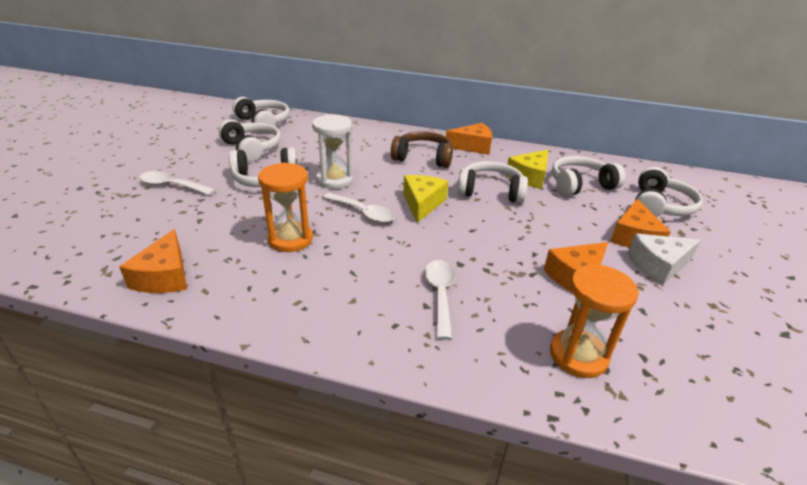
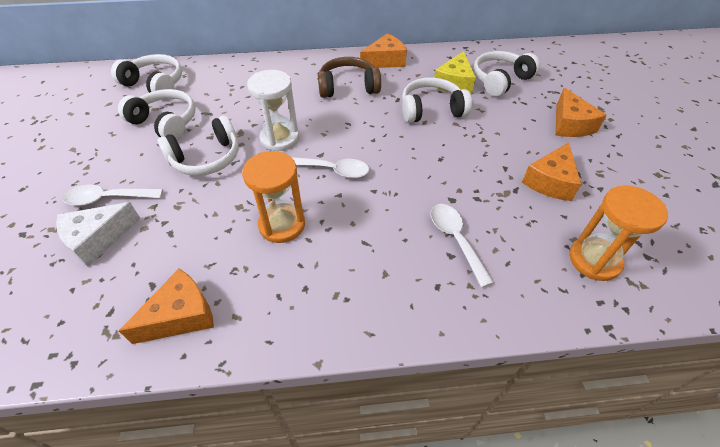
camera: 20 degrees left, 15 degrees up
(164, 276) = (181, 315): orange cheese -> orange cheese turned 105 degrees counterclockwise
(422, 204) = (380, 142): yellow cheese -> none
(658, 265) = (602, 148): white cheese -> white cheese (98, 239)
(659, 206) = (571, 85): white headphones -> none

